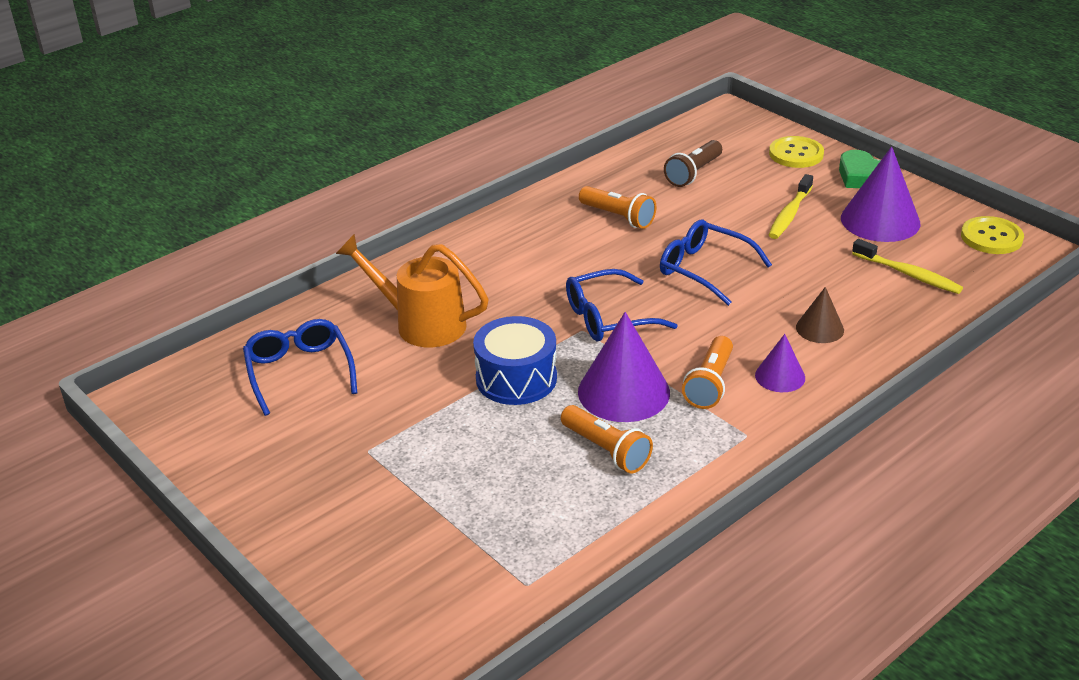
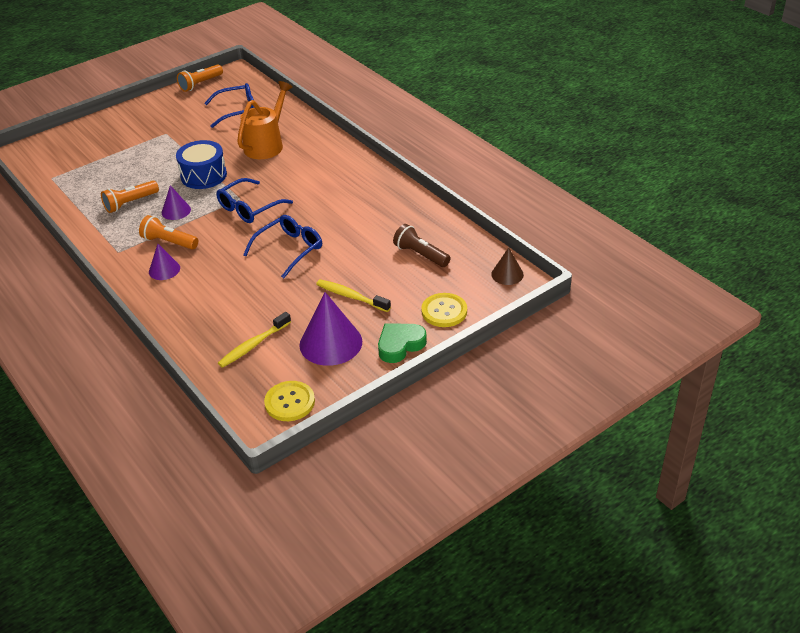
camera: 95 degrees right, 5 degrees up
(608, 318) = (249, 208): blue glasses -> blue glasses turned 120 degrees counterclockwise
(618, 217) = (365, 217): orange flashlight -> orange flashlight (200, 84)
(623, 392) = (176, 211): purple cone -> purple cone, size x0.55
(820, 328) = (205, 292): brown cone -> brown cone (507, 274)

